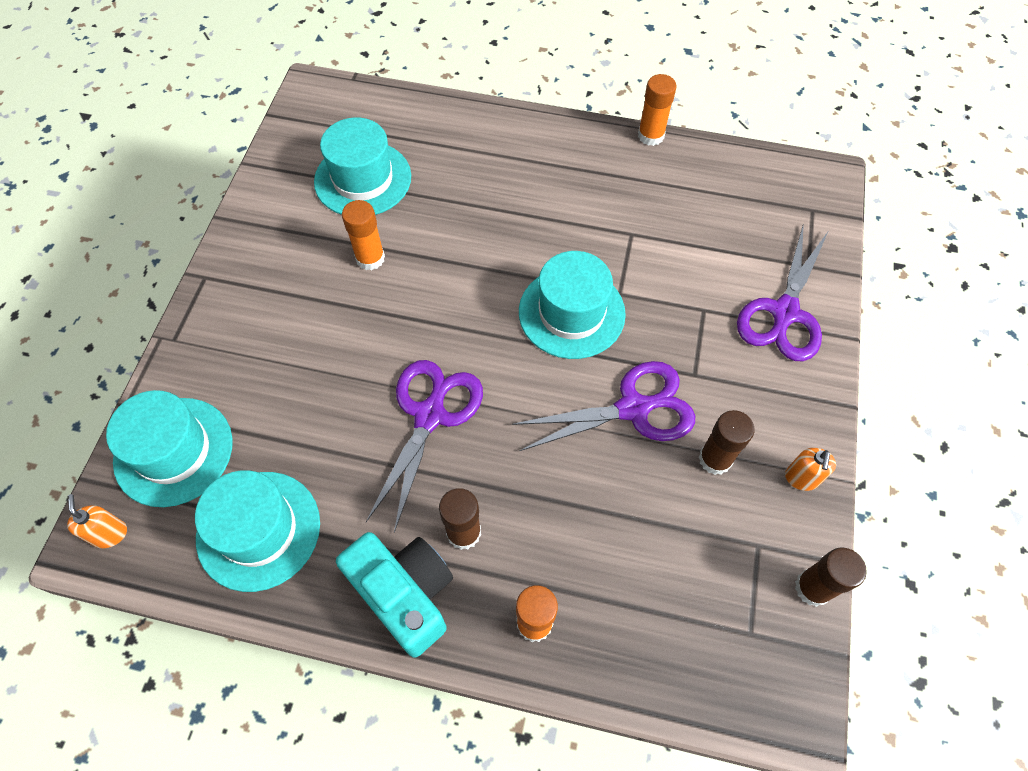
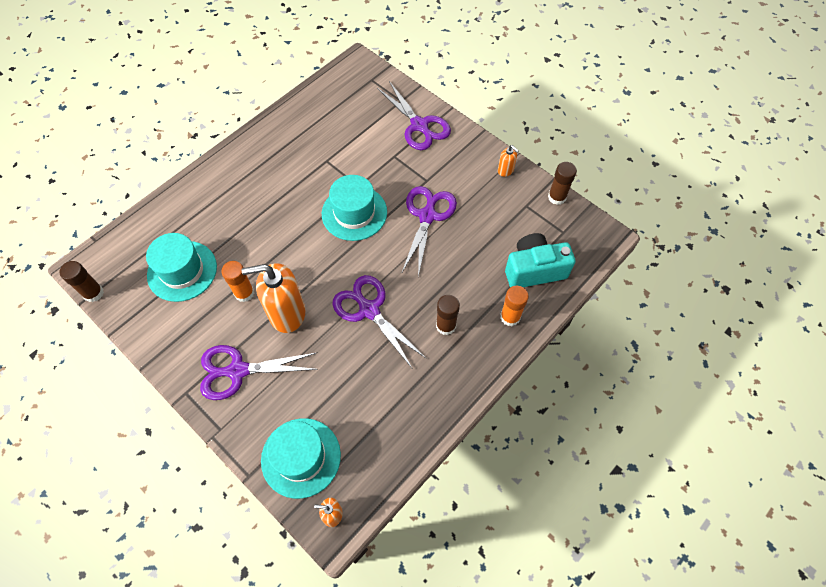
camera: 60 degrees left, 0 degrees up
(258, 530) = (382, 428): turquoise hat -> none
(259, 313) = (238, 371): none -> purple scissors
(368, 321) = (287, 313): none -> orange soap dispenser
(405, 594) = (462, 369): turquoise camera -> turquoise camera (534, 270)
(651, 135) = (271, 117): orange glue stick -> none
(715, 459) = (475, 198): brown glue stick -> brown glue stick (93, 293)

